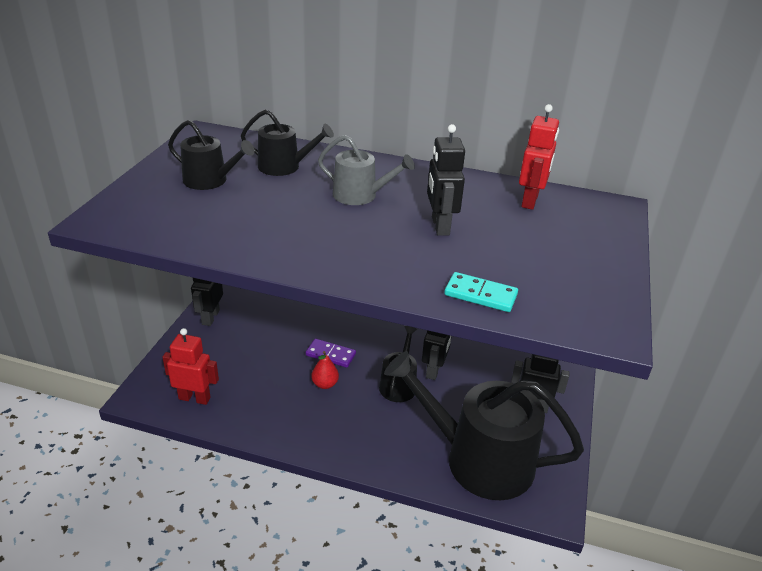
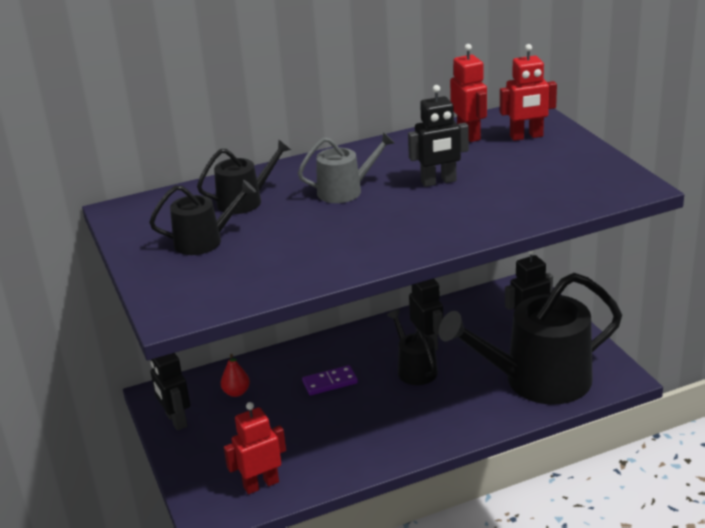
camera: 35 degrees left, 5 degrees down
(325, 384) = (356, 405): red pear -> red pear (236, 392)
(440, 226) = (438, 182): black robot -> black robot turned 60 degrees counterclockwise
(480, 295) = (536, 208): turquoise domino -> none
(578, 227) = (526, 136): none -> red robot

